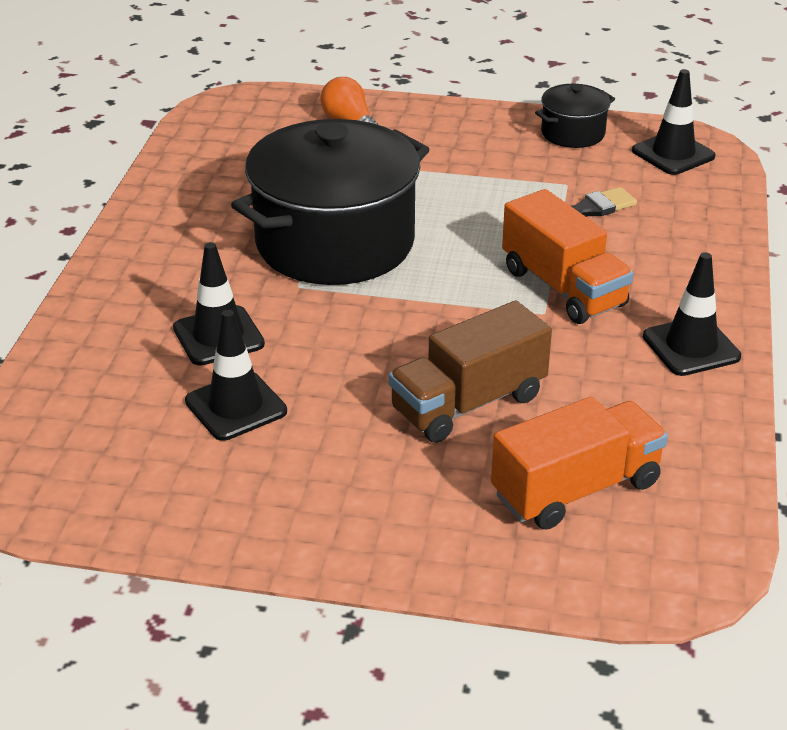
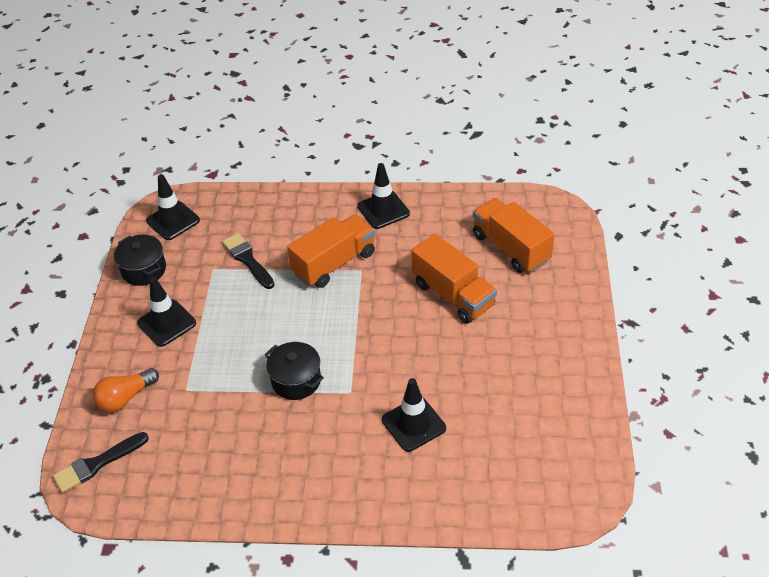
camera: 95 degrees left, 10 degrees up
(236, 406) = (481, 400): black traffic cone -> black traffic cone (167, 323)
(260, 110) = (97, 464): none -> black brush
(335, 243) = (296, 380): black pot -> black pot, size x0.45
(468, 403) = (453, 295): brown truck -> orange truck

